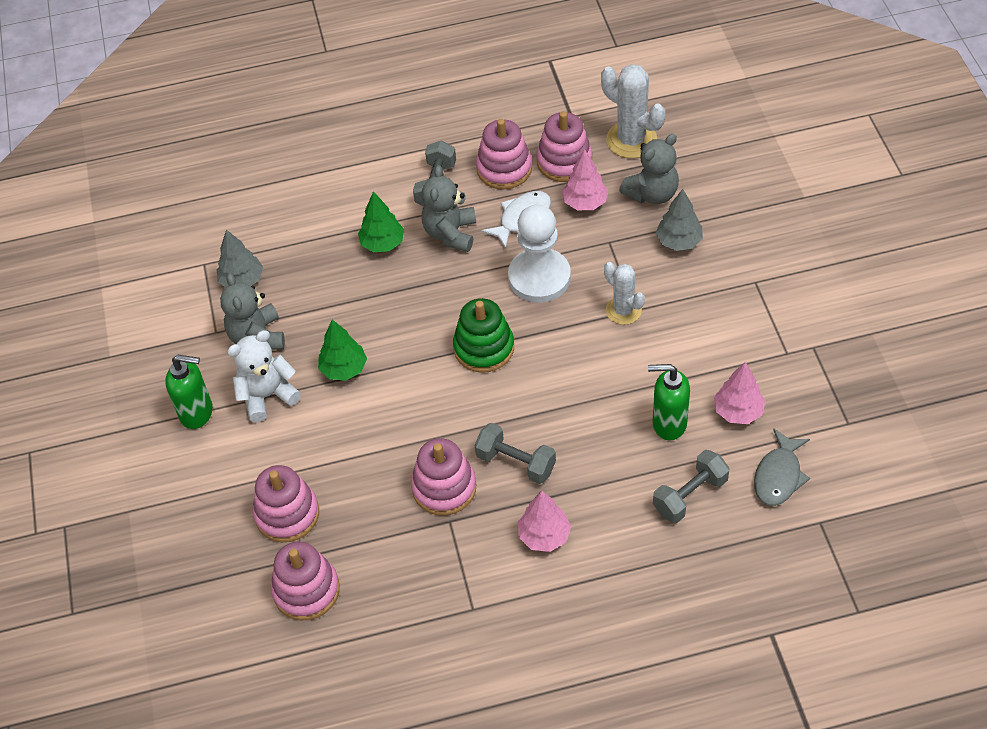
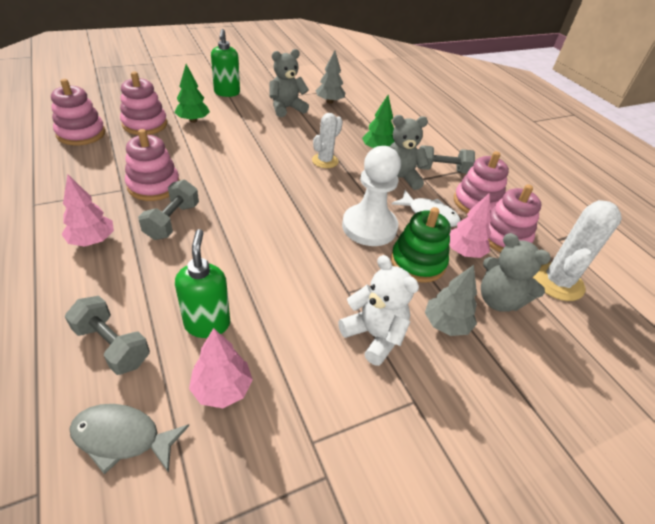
camera: 70 degrees right, 10 degrees down
(267, 396) = (240, 113): white teddy bear -> white teddy bear (374, 335)
(344, 369) = (263, 139): green tree -> green tree (193, 120)
(484, 348) = (289, 199): green stacking toy -> green stacking toy (417, 262)
(623, 310) = (345, 283): white cactus -> white cactus (325, 161)

